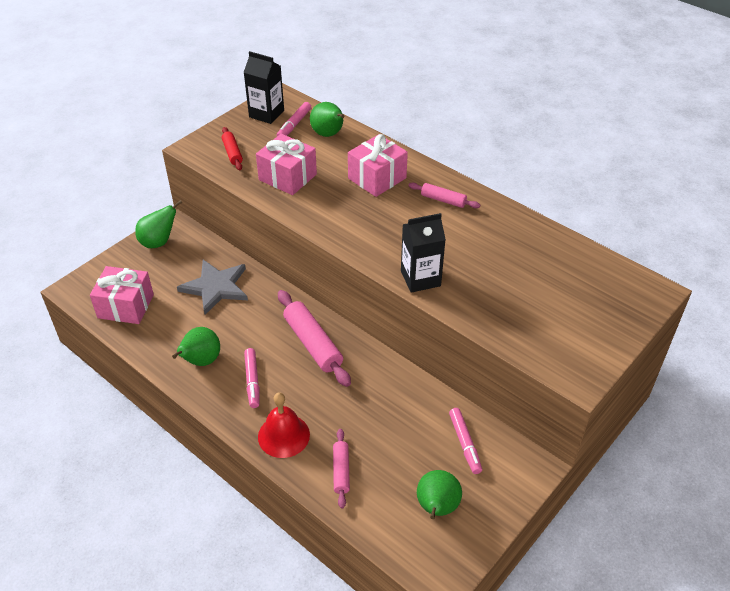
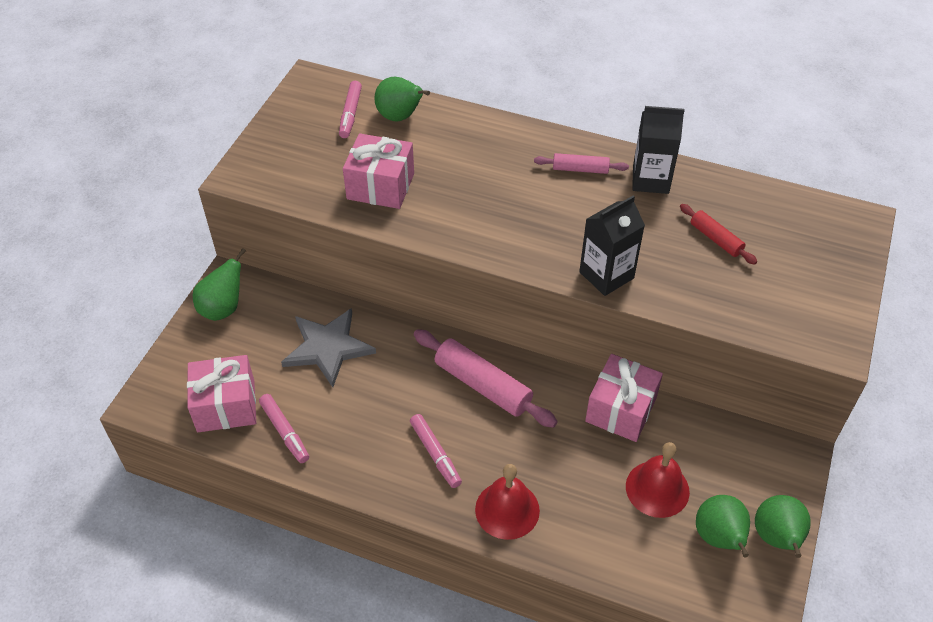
camera: 20 degrees left, 5 degrees up
(201, 361) = (360, 448): green pear -> green pear (777, 538)
(232, 153) = (293, 171): red rolling pin -> red rolling pin (716, 239)
(266, 114) = (307, 107): black carton -> black carton (650, 180)
(341, 471) = (594, 531): pink rolling pin -> none
(377, 178) = (489, 160): pink gift -> pink gift (621, 410)
(406, 456) = (657, 489): none -> red bell
(464, 443) = (712, 453): pink marker -> pink marker (285, 432)

